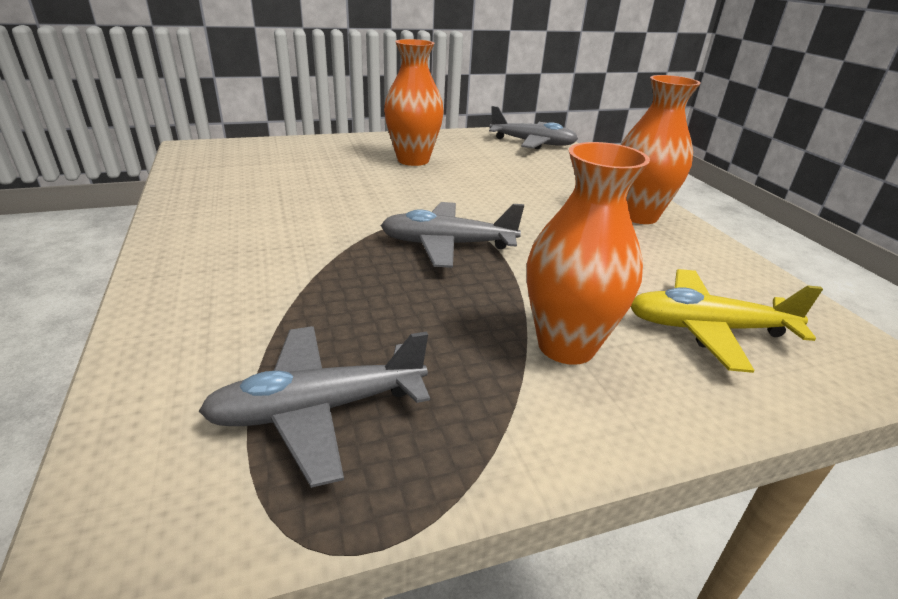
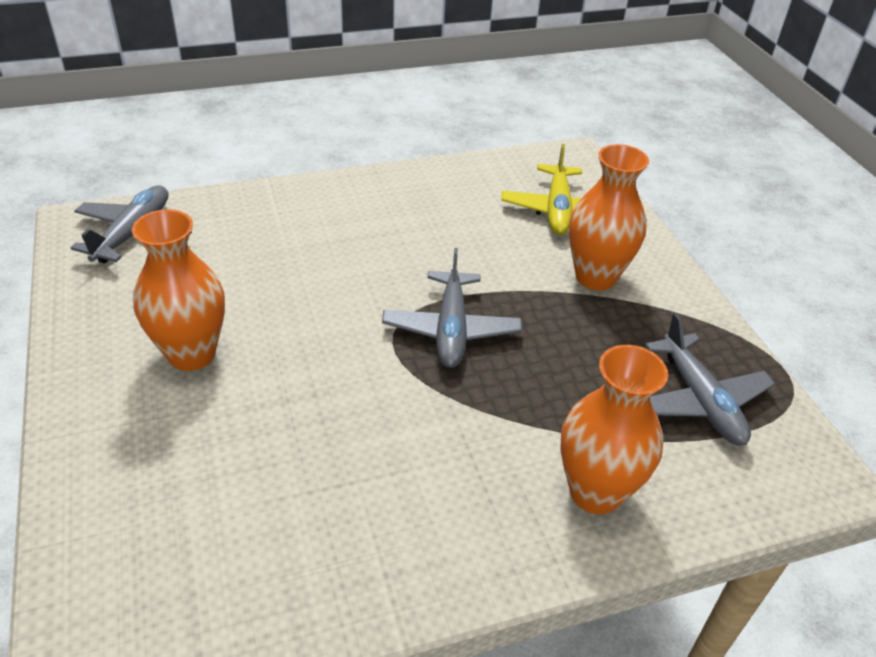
camera: 90 degrees left, 10 degrees up
(638, 216) = (373, 197): orange vase -> orange vase (595, 492)

